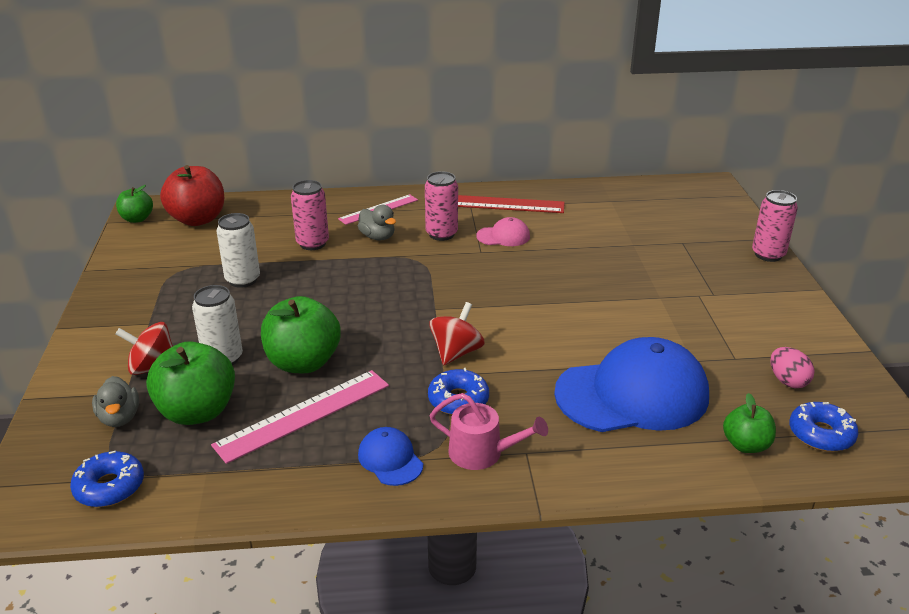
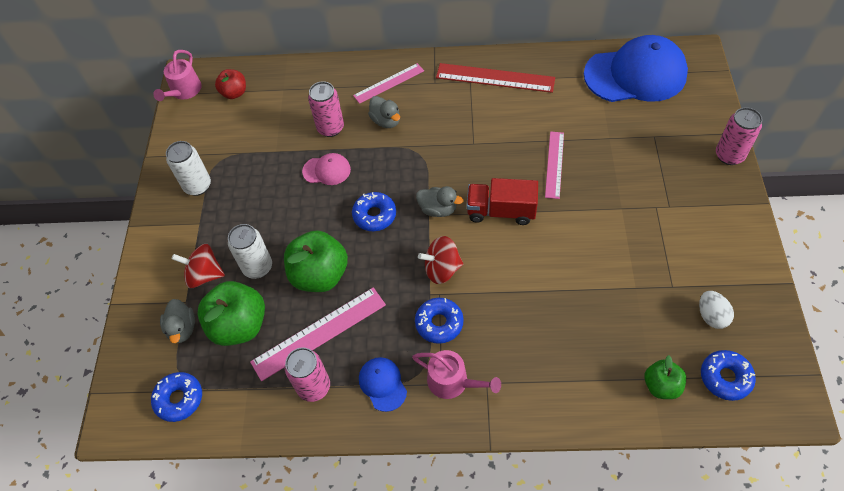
camera: 10 degrees right, 25 degrees up
(137, 219) = (184, 91): green apple -> pink watering can
(198, 219) = (234, 93): red apple -> red apple, size x0.57
(243, 280) = (272, 173): white can -> white can (197, 186)
(369, 310) = (374, 215): none -> blue donut
(441, 234) = (441, 119): pink can -> pink can (314, 387)
(446, 303) = (438, 209): none -> grey duck
(456, 352) = (442, 269): red spinning top -> red spinning top turned 135 degrees counterclockwise
(503, 236) = (495, 123): pink cap -> pink cap (327, 170)
(520, 303) = (501, 211): none -> red truck
(576, 265) = (554, 164): none -> pink ruler
(632, 394) = (579, 324): blue cap -> blue cap (635, 74)
(787, 381) = (711, 316): pink egg -> white egg

